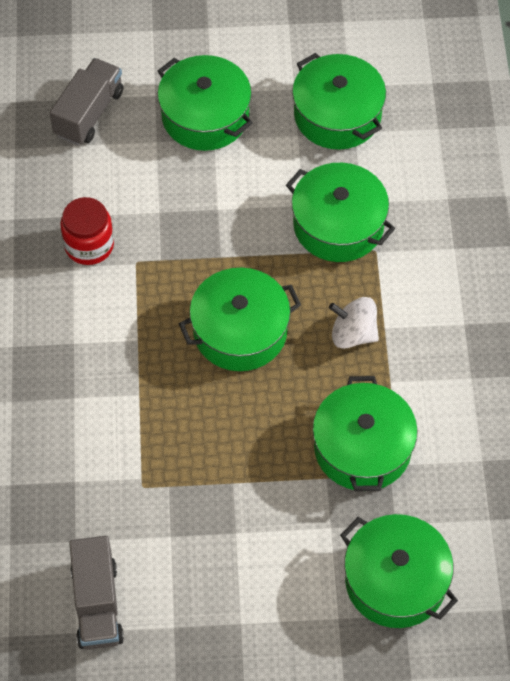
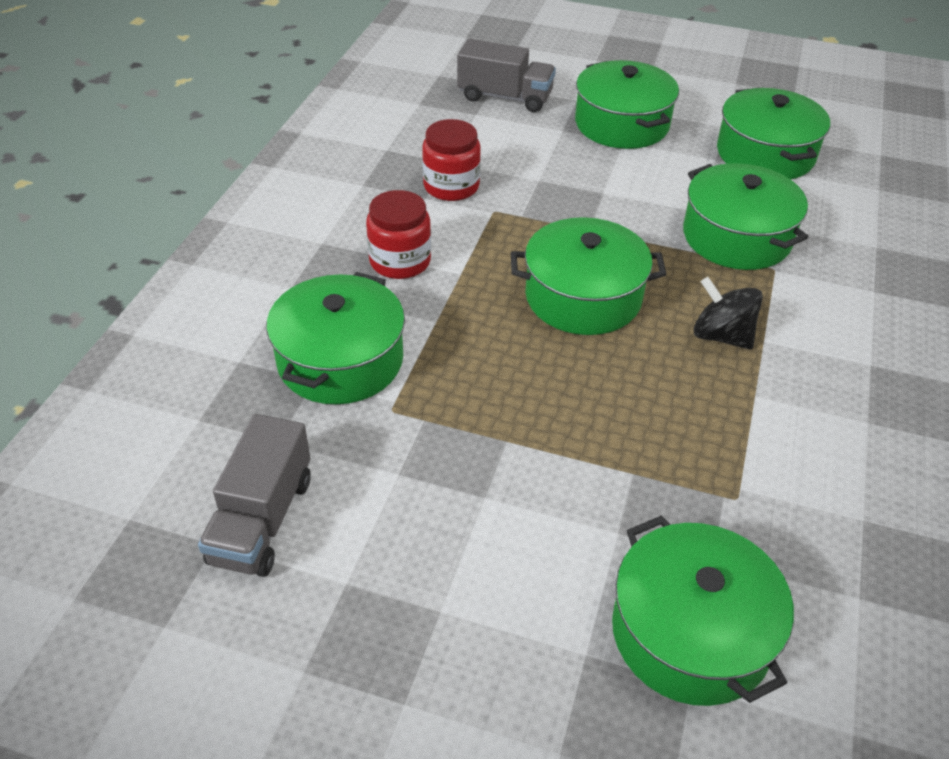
camera: 20 degrees right, 15 degrees down
(84, 344) = (400, 261): none -> red jar
(89, 113) = (505, 97): grey truck -> grey truck turned 60 degrees clockwise
(353, 334) = (721, 336): white spinning top -> black spinning top
(362, 448) = (694, 454): green pot -> green pot (340, 360)

